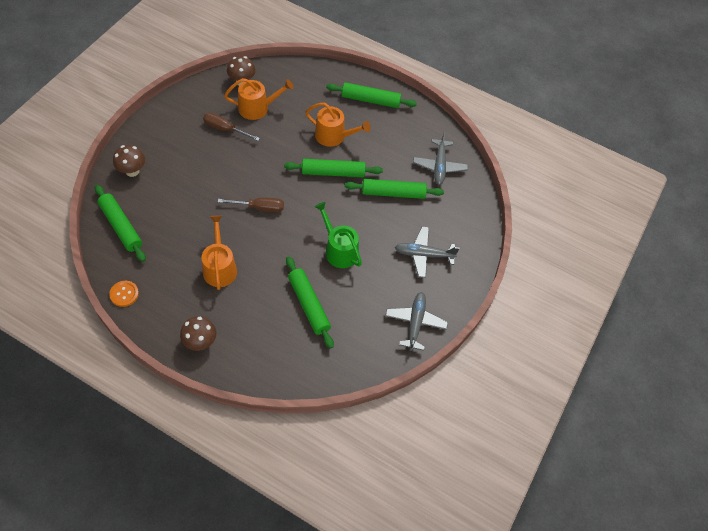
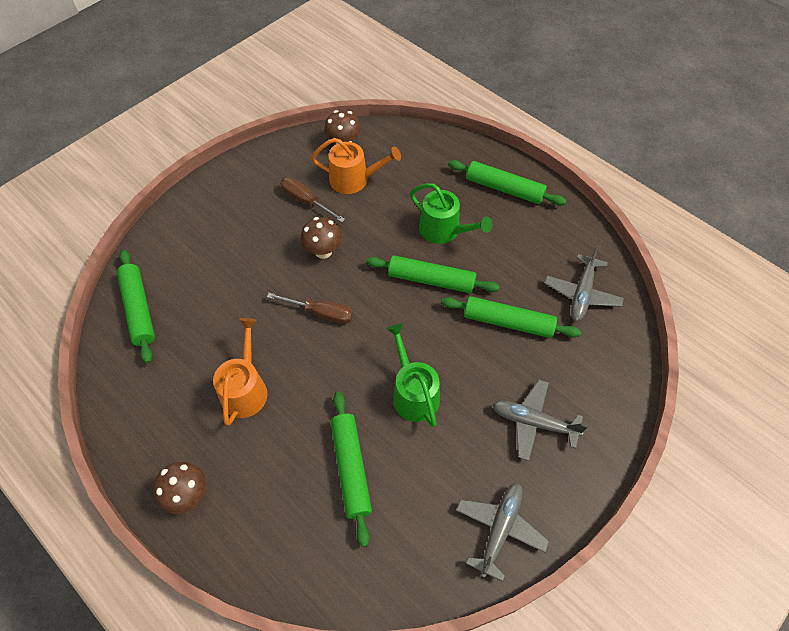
camera: 20 degrees right, 0 degrees up
(124, 294) = (112, 404): orange button -> none
(132, 171) = (176, 238): brown mushroom -> brown mushroom (323, 251)
(333, 136) = (444, 230): orange watering can -> green watering can

